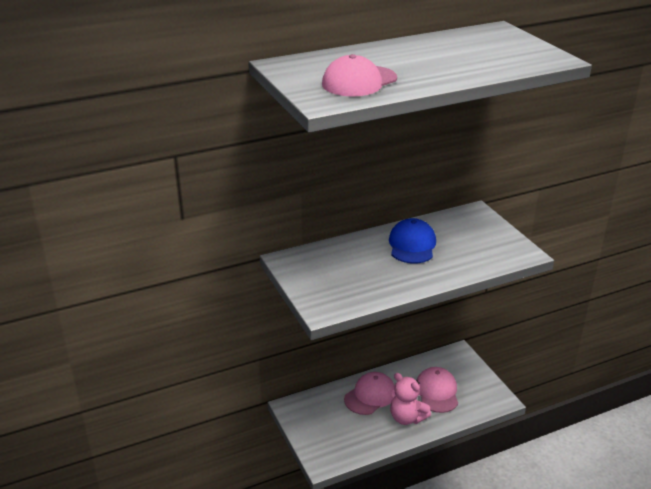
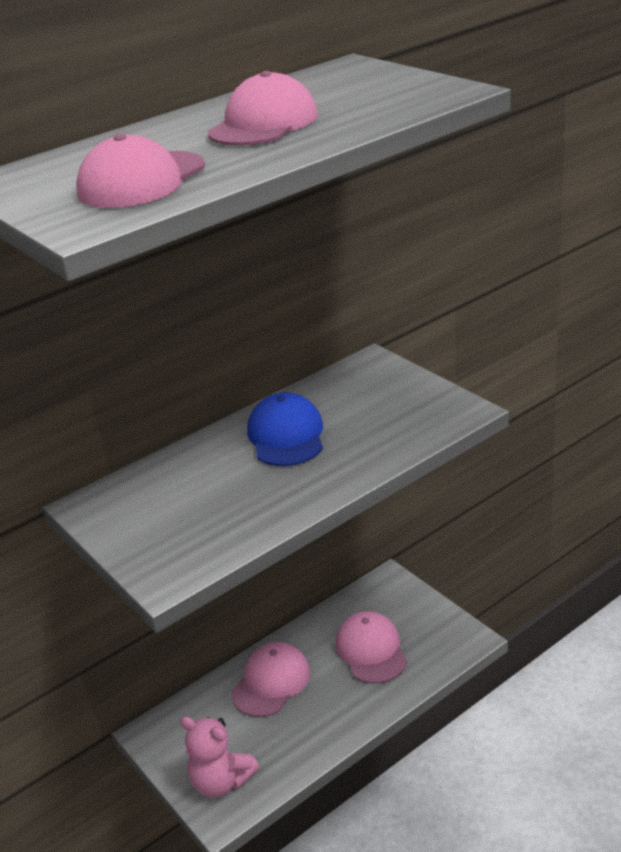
camera: 10 degrees left, 0 degrees up
(407, 418) = (335, 703): pink teddy bear -> pink teddy bear (221, 781)
(437, 59) = (263, 124): none -> pink cap

